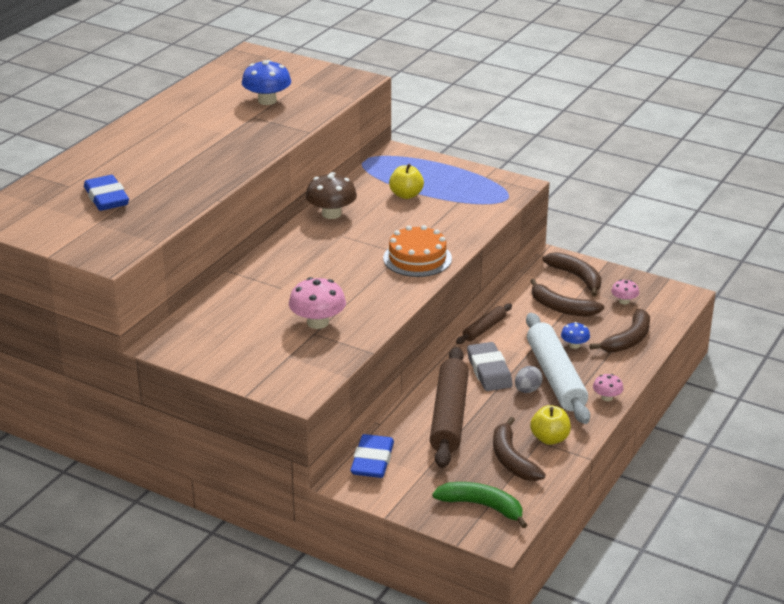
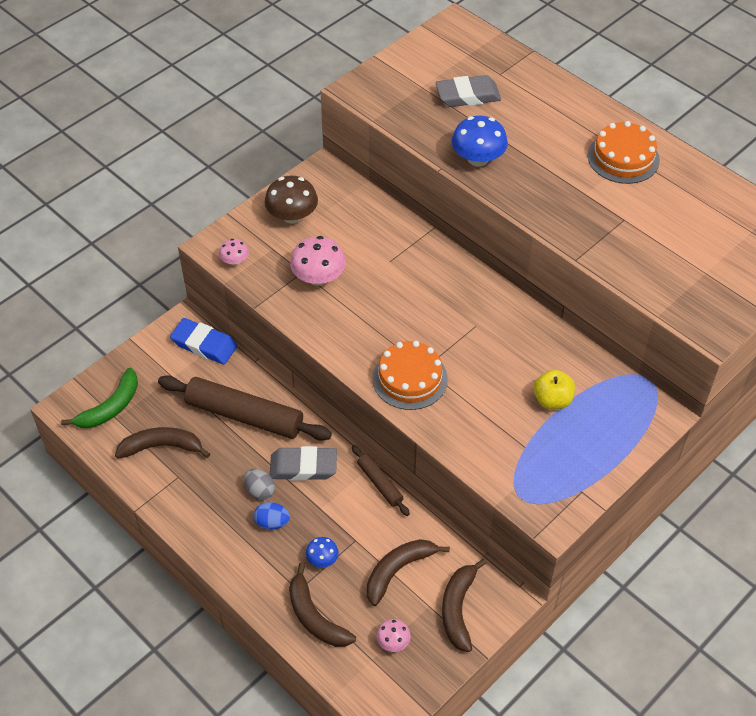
camera: 105 degrees right, 20 degrees up
(106, 198) = (468, 96): blue eraser -> grey eraser
(176, 122) = (623, 158): none -> orange cake
(267, 101) = (665, 236): blue mushroom -> blue mushroom (478, 159)
(331, 214) = (524, 325): brown mushroom -> brown mushroom (292, 216)
(549, 439) = (178, 486): yellow apple -> none
(555, 377) = (272, 523): white rolling pin -> blue egg
(577, 277) = (458, 608): brown banana -> brown banana turned 120 degrees clockwise
(607, 397) = (221, 558): pink mushroom -> pink mushroom (235, 261)

